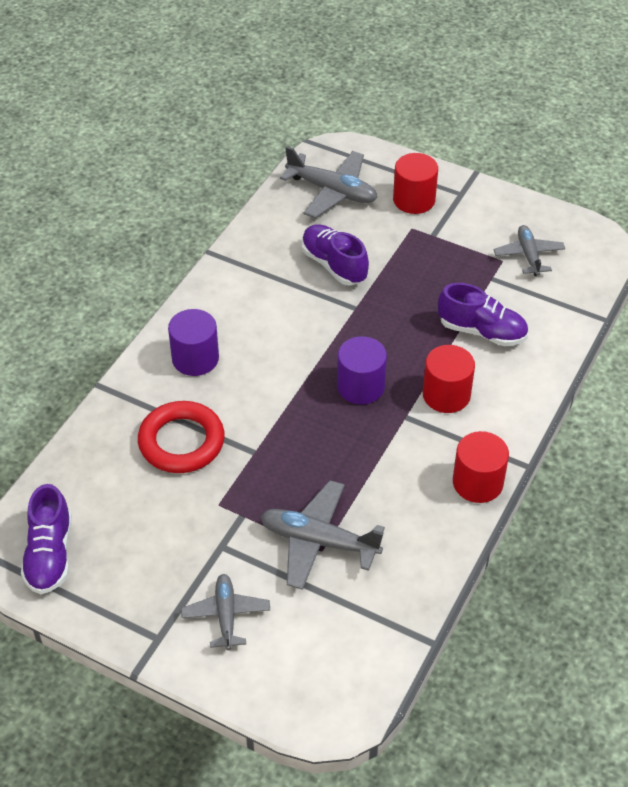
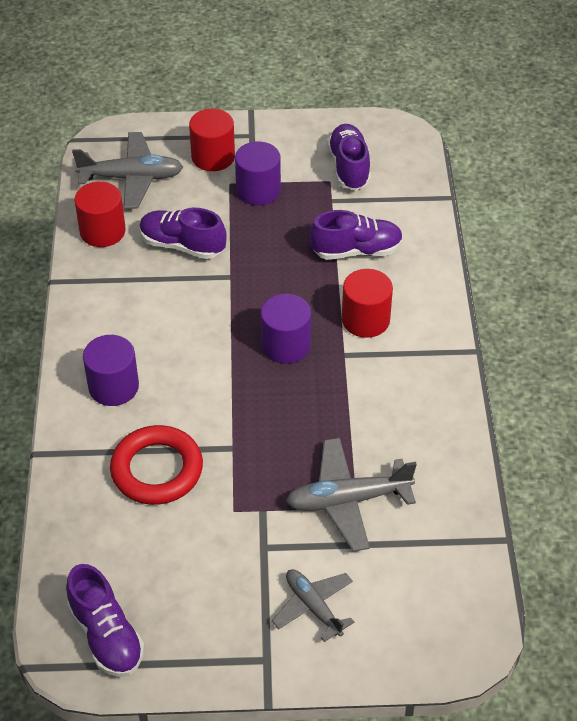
camera: 30 degrees left, 0 degrees up
(432, 244) = (258, 190): none -> purple cylinder
(477, 482) = (446, 384): red cylinder -> red cylinder (102, 231)
(528, 255) = (349, 167): grey plane -> purple shoe

